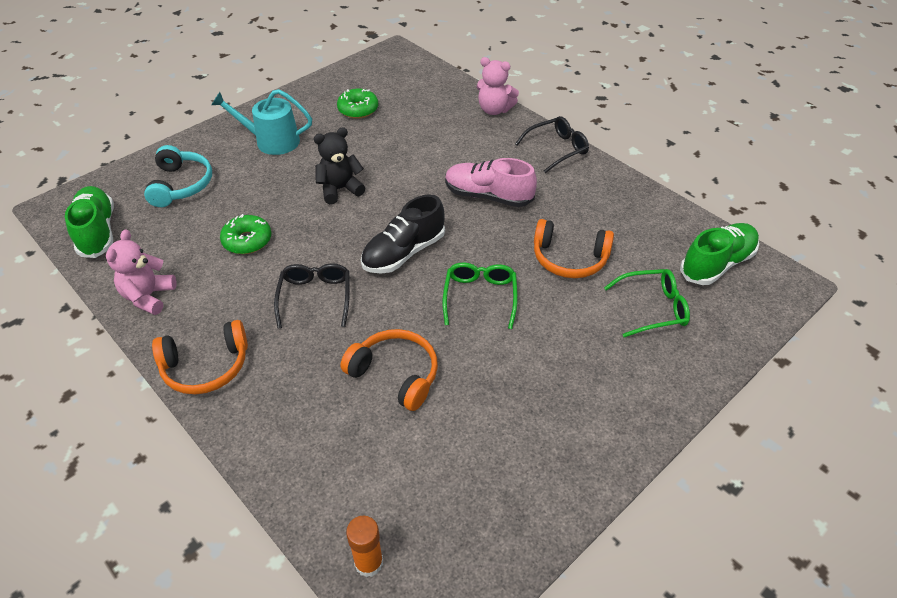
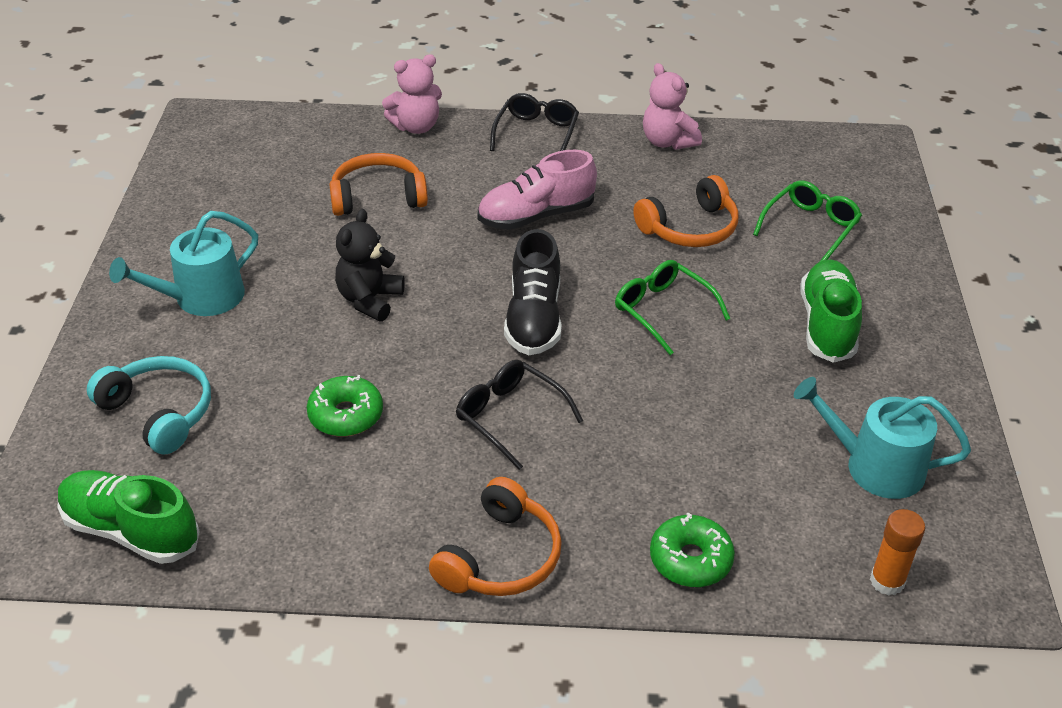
camera: 45 degrees left, 5 degrees down
(148, 297) = (321, 545): pink teddy bear -> pink teddy bear (667, 142)
(358, 109) = (256, 206): green donut -> green donut (690, 559)
(395, 374) = (689, 427): orange headphones -> orange headphones (378, 197)
(468, 488) = (875, 466): none -> turquoise watering can
(716, 264) = (807, 160): green shoe -> green shoe (827, 325)

